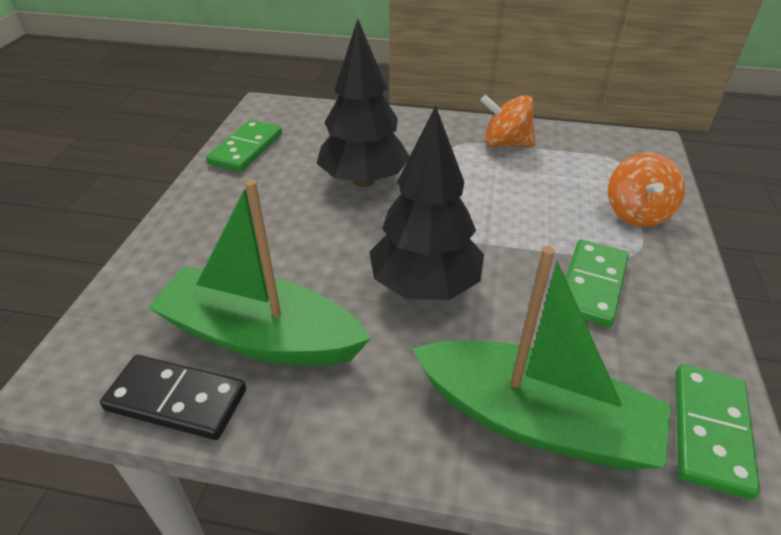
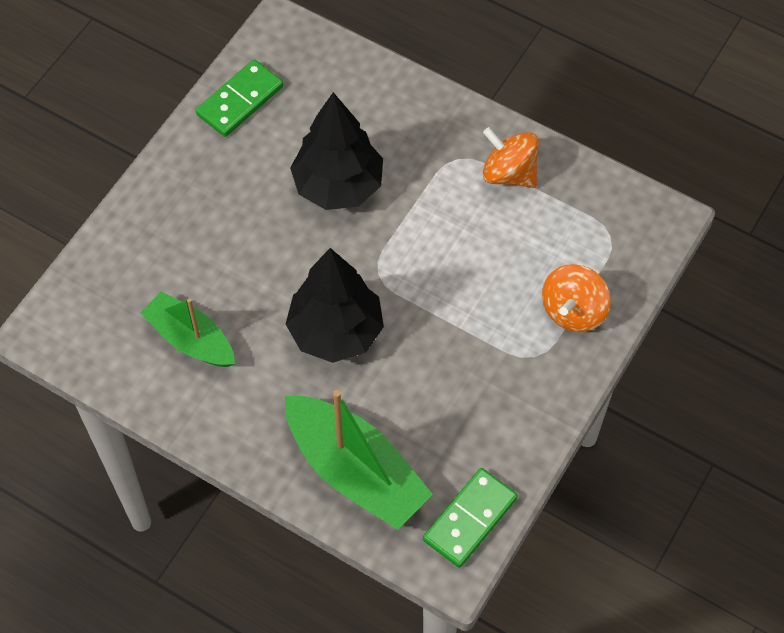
camera: 20 degrees right, 20 degrees up
(176, 399) = (119, 373): black domino -> none
(261, 337) = (190, 339): green boat -> green boat, size x0.64
(591, 285) = (473, 376): green domino -> none

